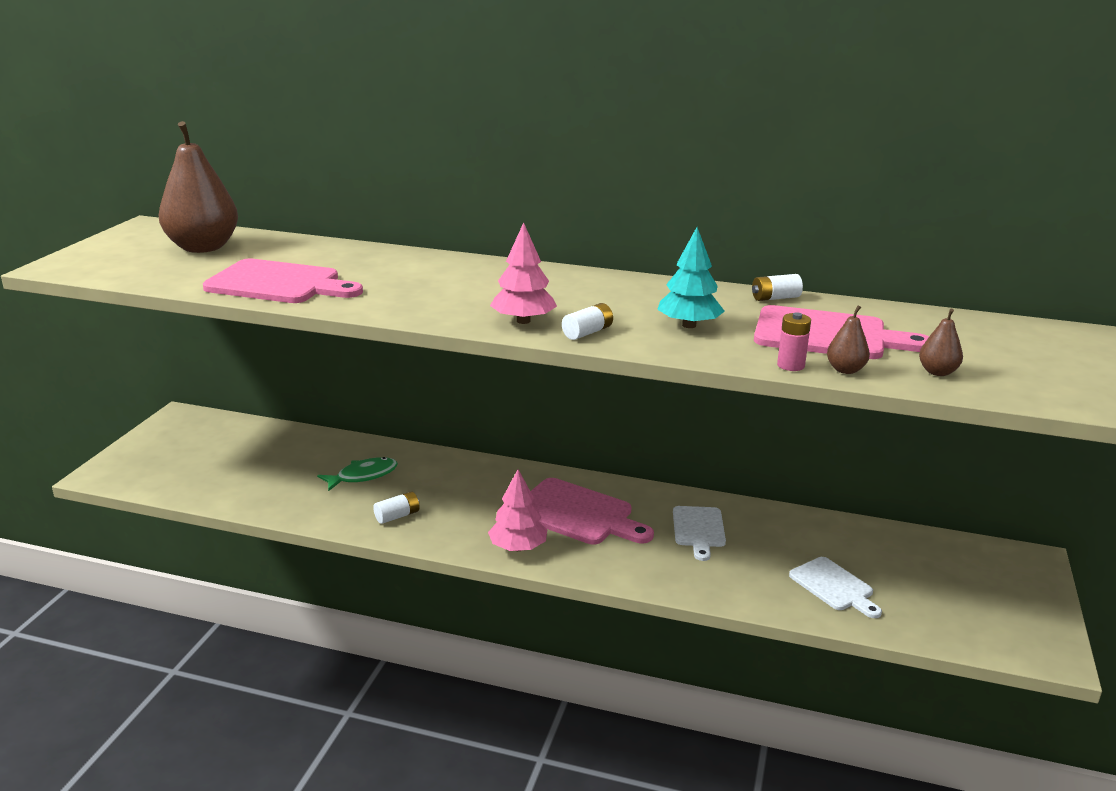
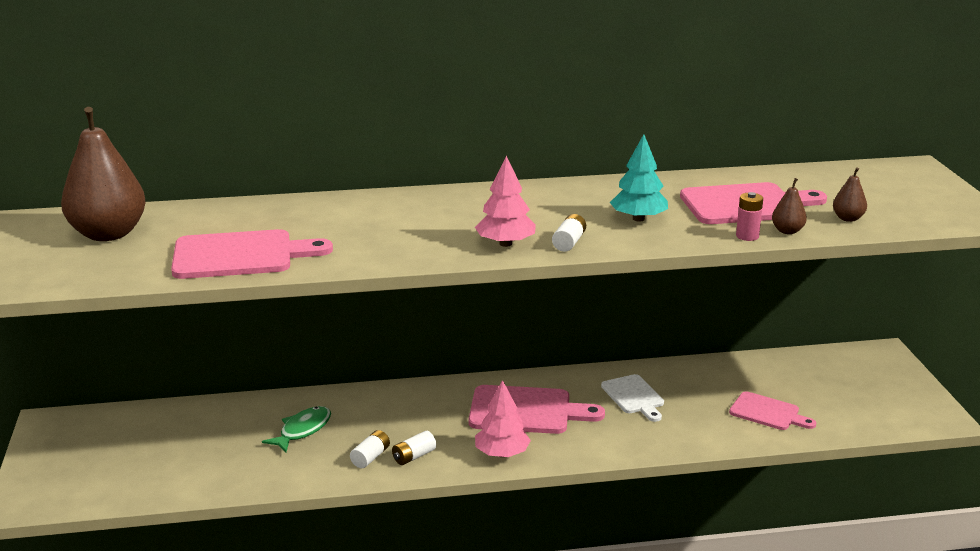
camera: 25 degrees left, 0 degrees up
(775, 298) = (675, 180): white battery -> white battery (414, 456)
(834, 586) = (767, 412): white cutting board -> pink cutting board

